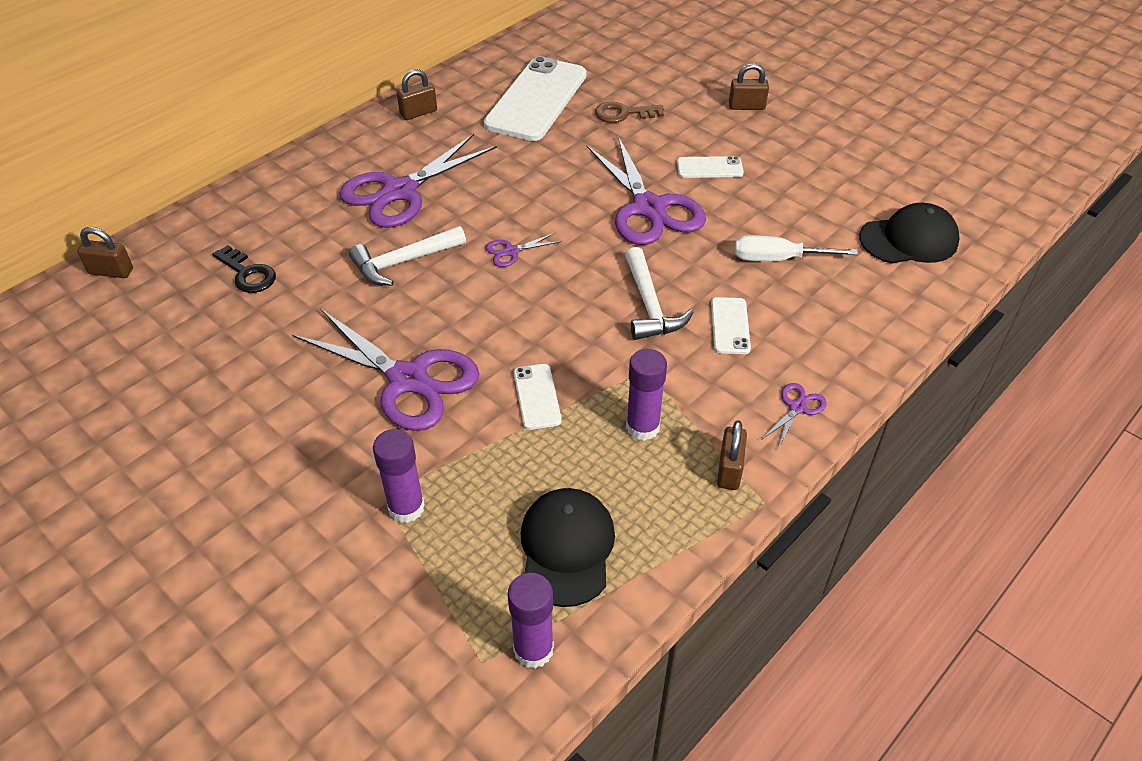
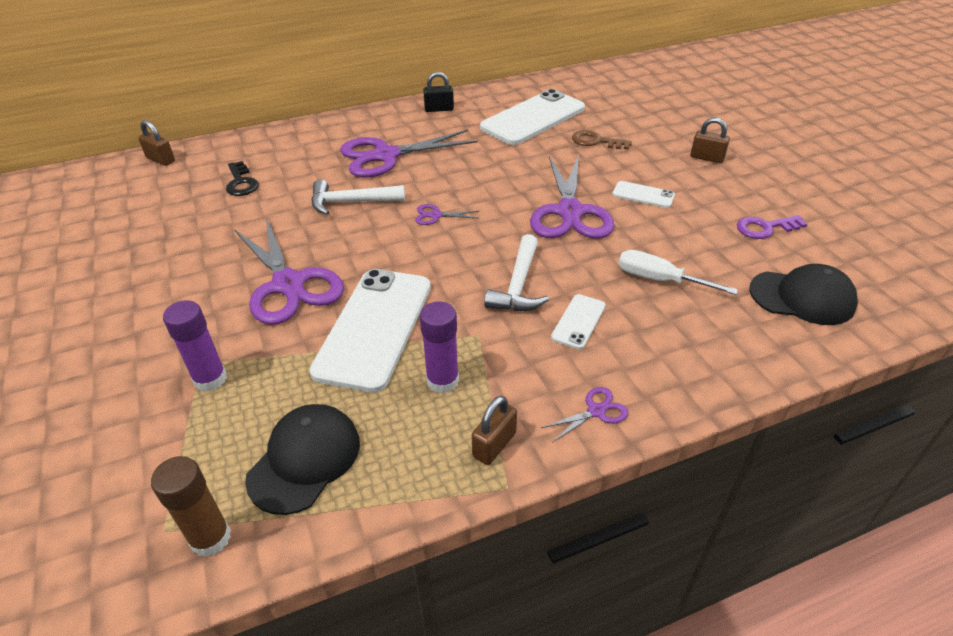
camera: 25 degrees right, 5 degrees down
(418, 113) = (439, 109): brown padlock -> black padlock
(533, 649) = (210, 538): purple glue stick -> brown glue stick
(537, 397) = (374, 327): white phone -> white phone, size x2.20
(842, 175) = (765, 228): none -> purple key

